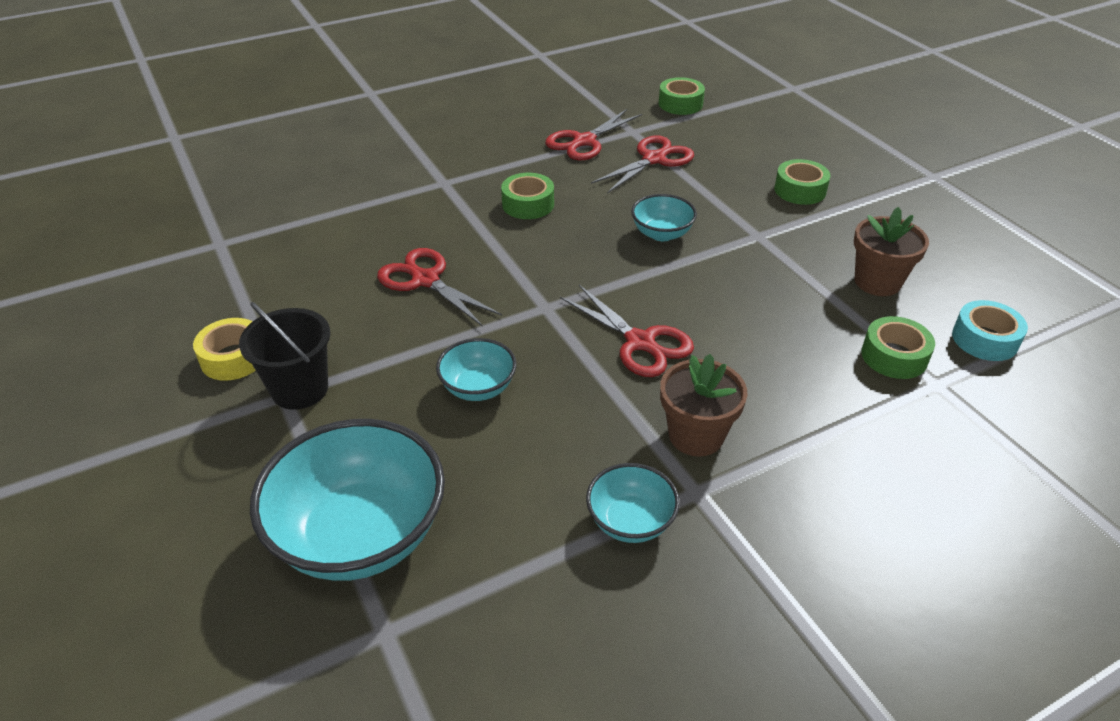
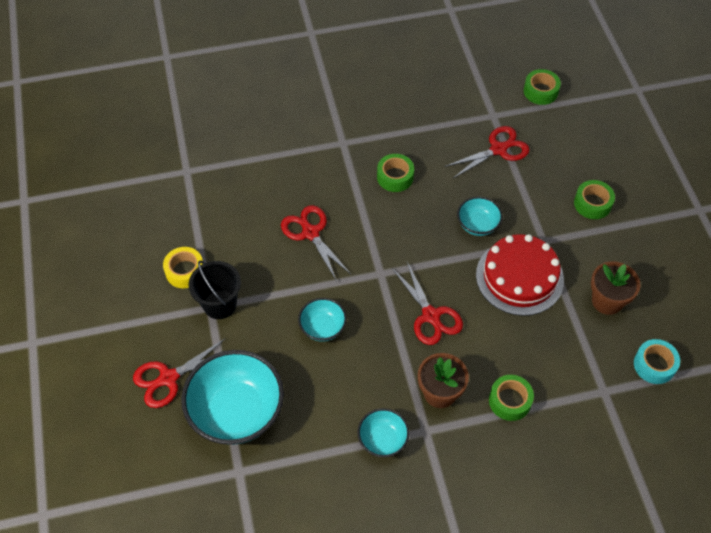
camera: 15 degrees right, 15 degrees up
(584, 141) = (454, 119): red scissors -> red scissors (168, 378)
(745, 277) = (519, 277): none -> red cake
(894, 356) = (587, 364): green tape -> green tape (510, 401)

